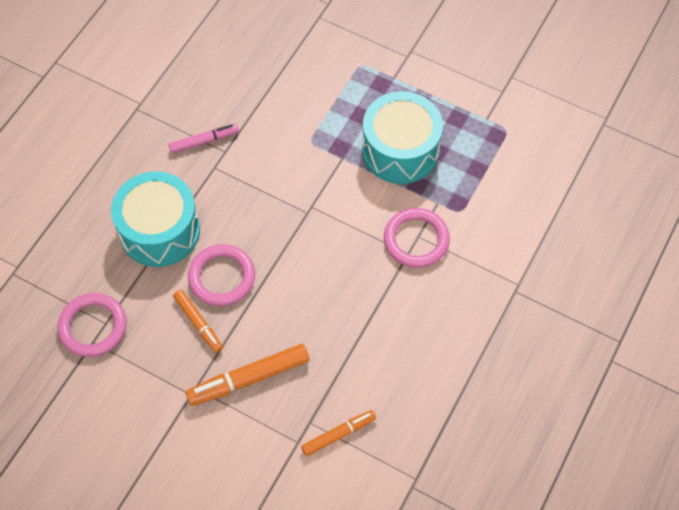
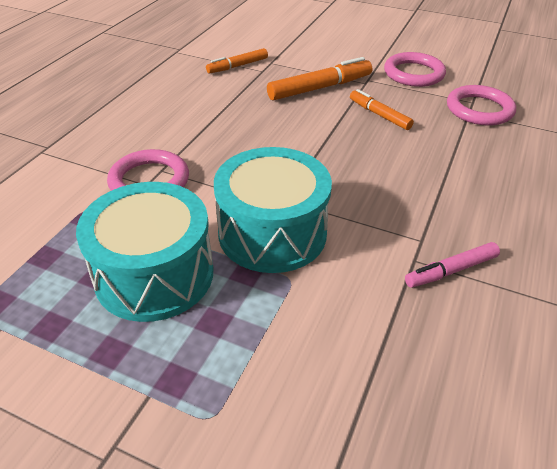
camera: 175 degrees right, 20 degrees down
(160, 231) = (457, 176): turquoise drum -> turquoise drum (272, 233)
(222, 277) = (369, 144): pink ring -> pink ring (413, 73)

